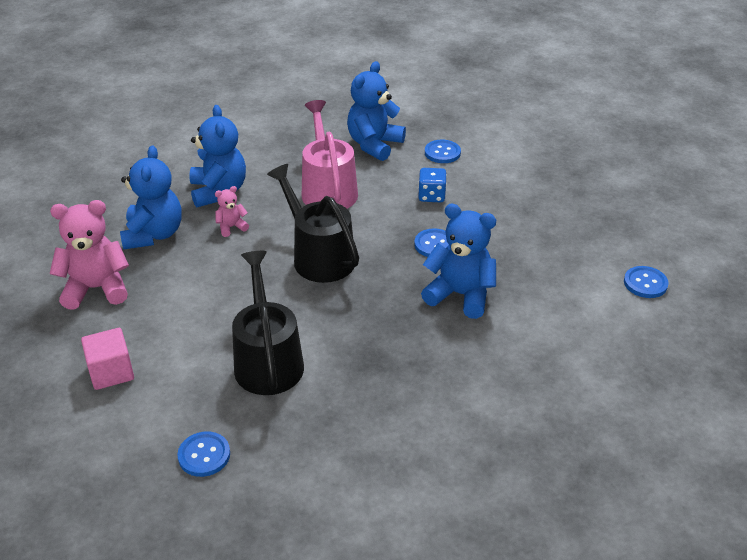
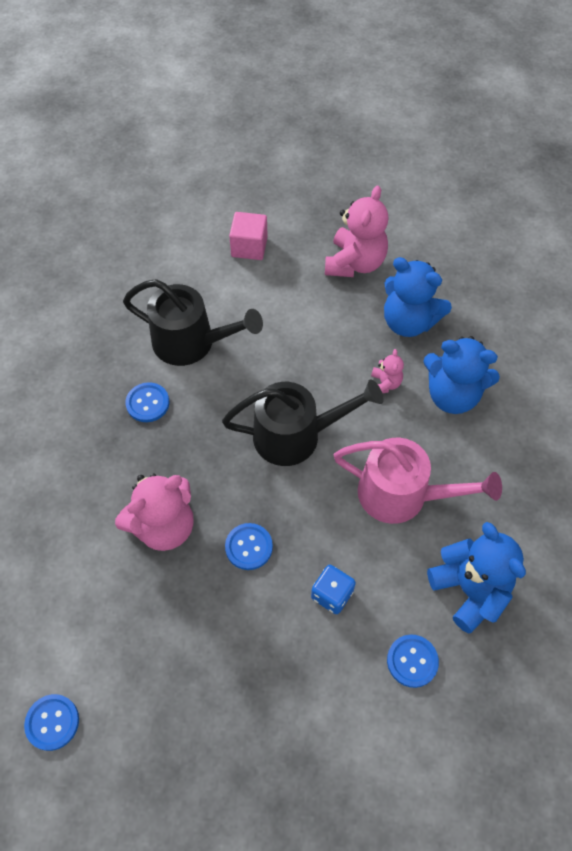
camera: 120 degrees right, 20 degrees up
(204, 455) = (130, 273): blue button -> blue button (147, 403)
(460, 295) = (164, 526): blue teddy bear -> pink teddy bear

